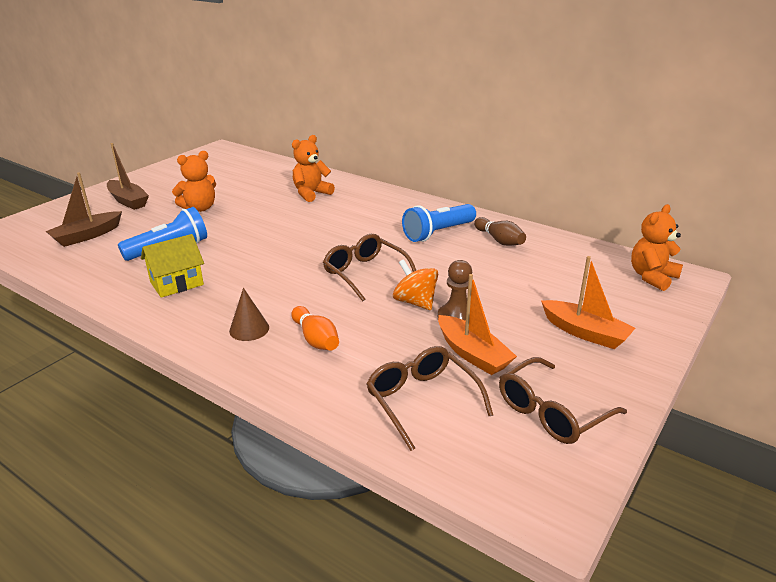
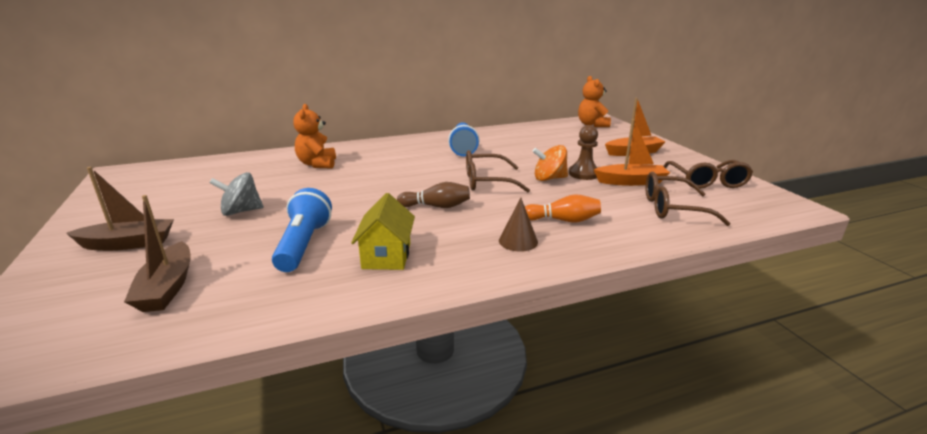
camera: 55 degrees left, 5 degrees down
(199, 208) = (241, 211): orange teddy bear -> grey spinning top
(499, 240) = (500, 138): brown bowling pin -> brown bowling pin (436, 206)

